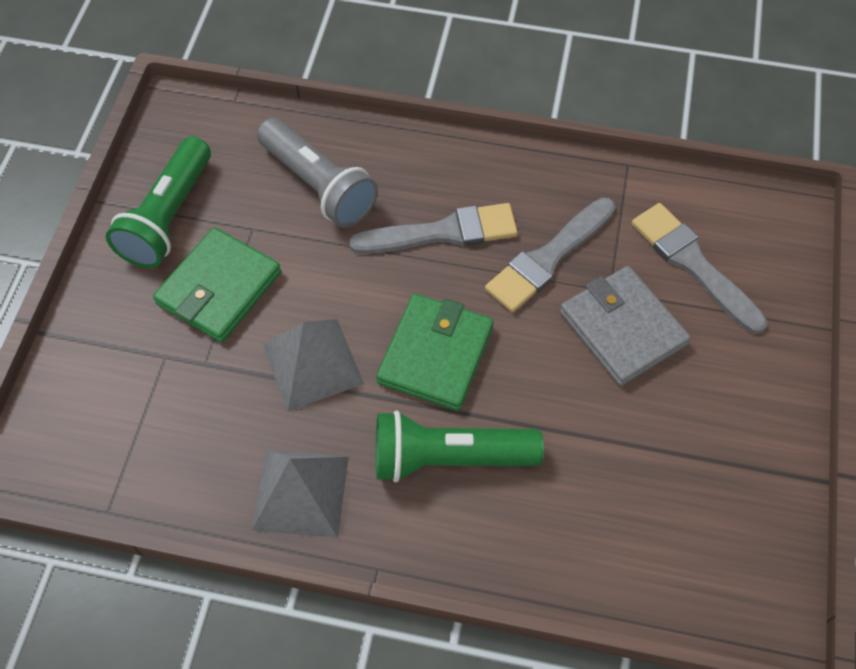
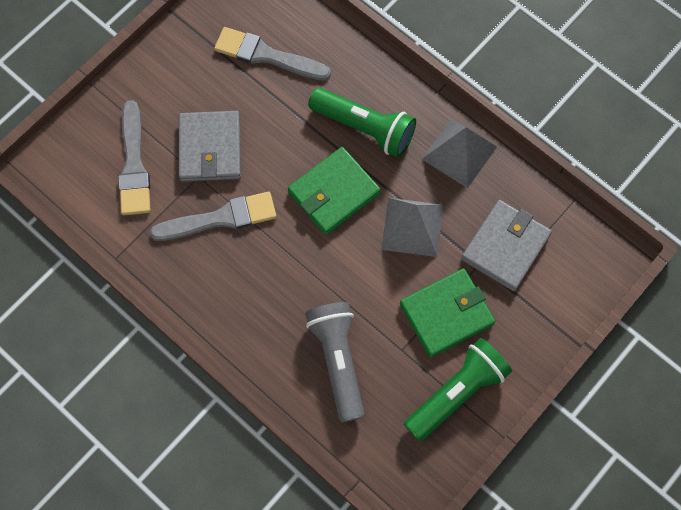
camera: 150 degrees left, 10 degrees up
(180, 399) = (505, 247): none -> grey wallet
(442, 232) = (276, 275): grey brush -> grey brush (267, 56)

